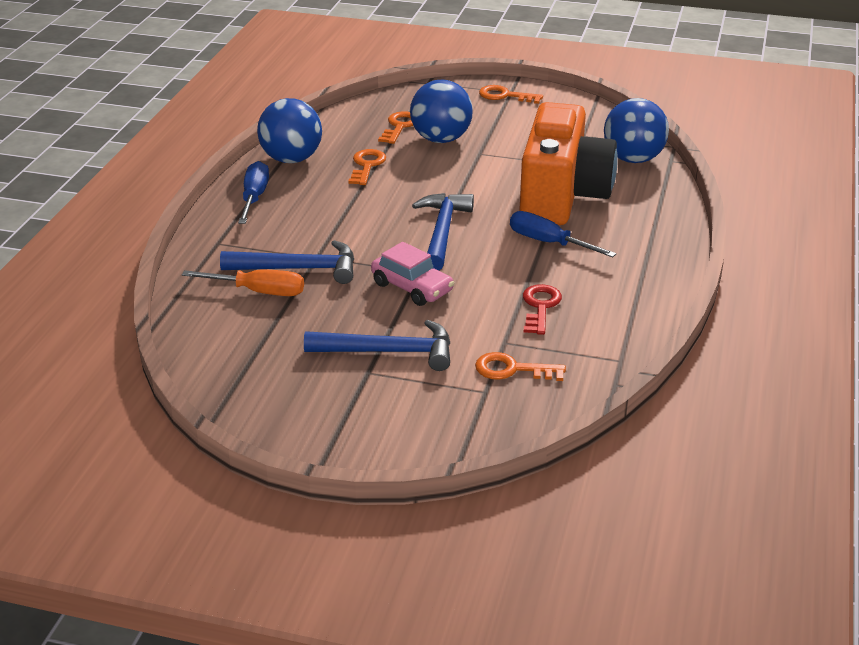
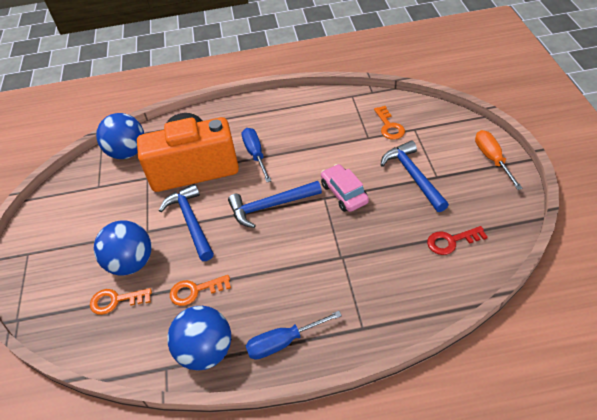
camera: 110 degrees left, 15 degrees up
(258, 292) = (403, 266): orange screwdriver -> orange screwdriver (492, 159)
(298, 269) = (362, 259): blue hammer -> blue hammer (191, 221)
(412, 287) = (344, 193): pink car -> pink car turned 45 degrees counterclockwise
(505, 96) = (36, 254): orange key -> none
(540, 307) = (326, 135): red key -> red key (451, 241)
(549, 243) = (255, 154): blue screwdriver -> blue screwdriver turned 150 degrees clockwise

